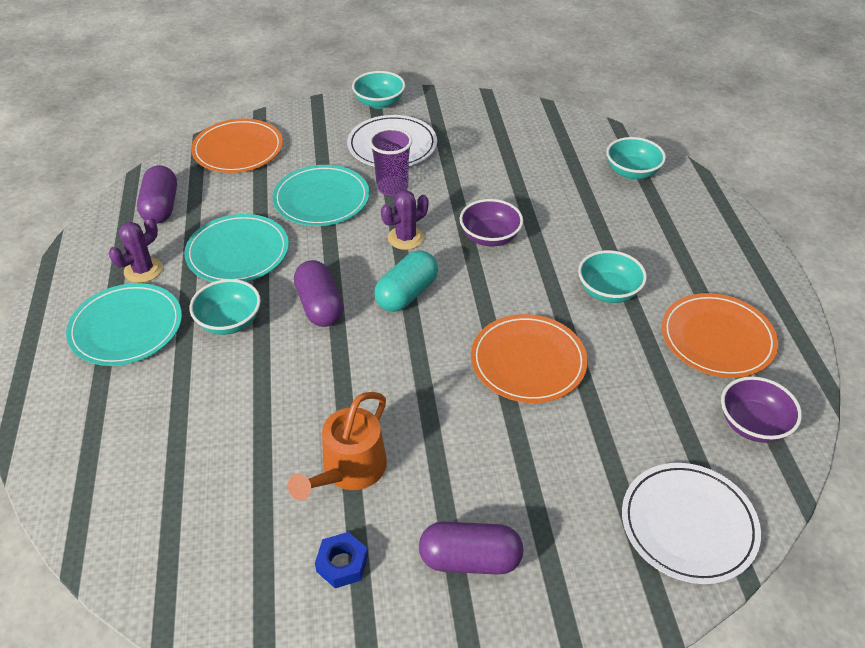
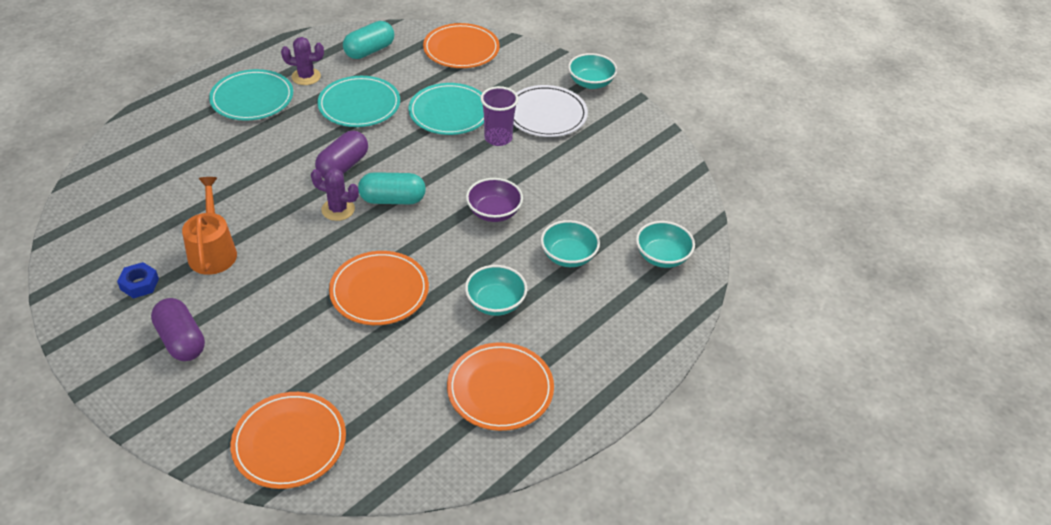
camera: 50 degrees right, 0 degrees up
(161, 207) = (369, 51): purple capsule -> turquoise capsule
(229, 321) = (294, 135): turquoise bowl -> turquoise bowl (568, 256)
(349, 470) = (213, 251): orange watering can -> orange watering can turned 90 degrees clockwise
(405, 238) = (450, 171): purple cactus -> purple cactus (338, 209)
(688, 525) = (289, 442): white plate -> orange plate
(753, 424) = (420, 445): purple bowl -> none

